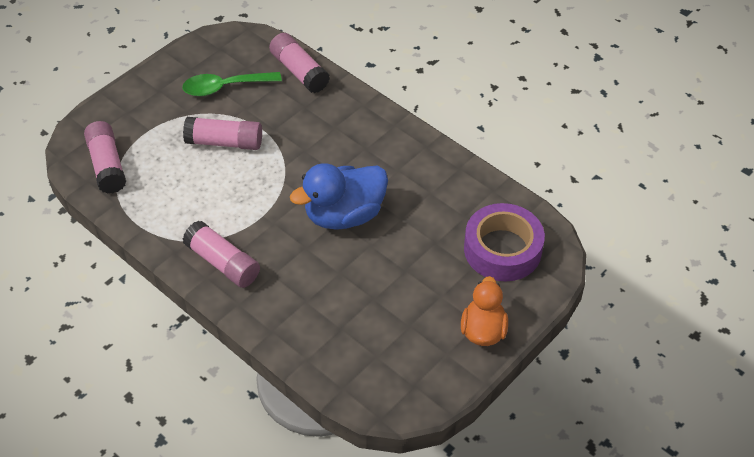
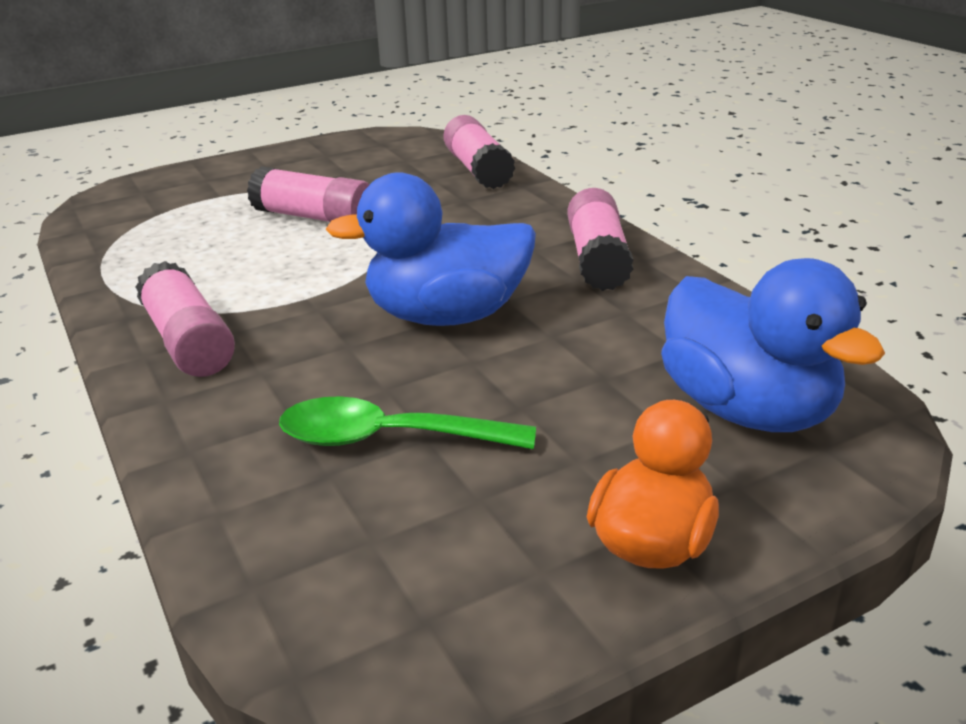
camera: 20 degrees right, 20 degrees down
(107, 165) = (127, 219): pink glue stick -> pink glue stick (598, 259)
(225, 87) = (359, 172): green spoon -> green spoon (388, 439)
(502, 249) = (747, 410): purple tape -> blue duck

